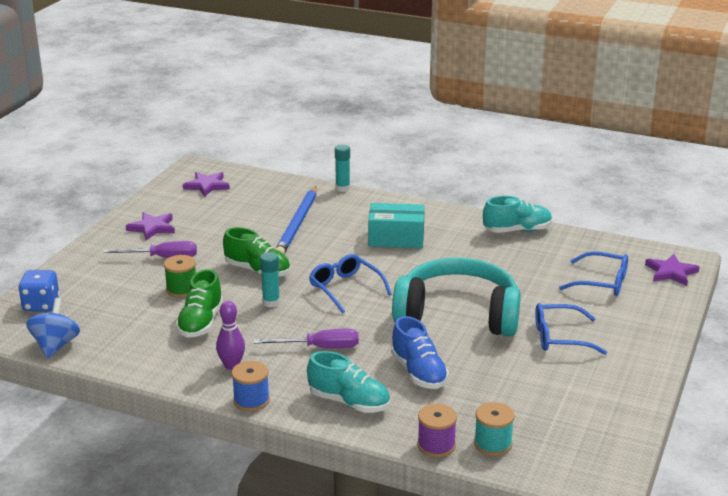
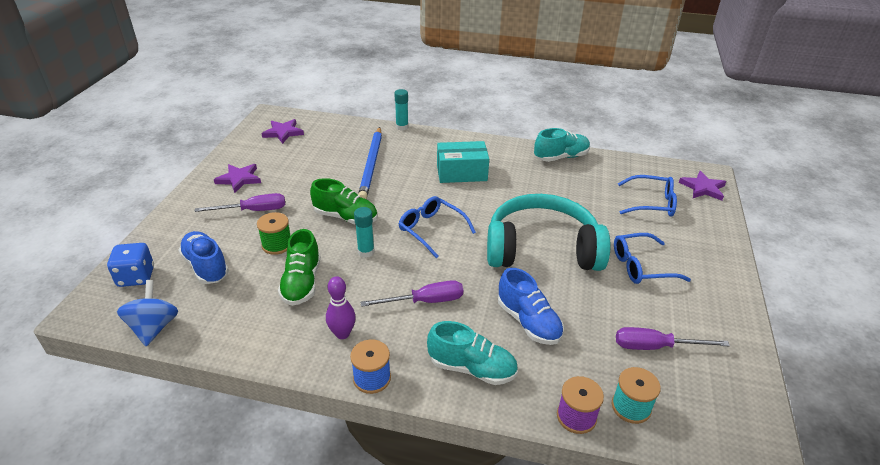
camera: 10 degrees left, 10 degrees up
(109, 302) = (206, 267): none -> blue shoe
(540, 403) = (655, 347): none -> purple screwdriver

